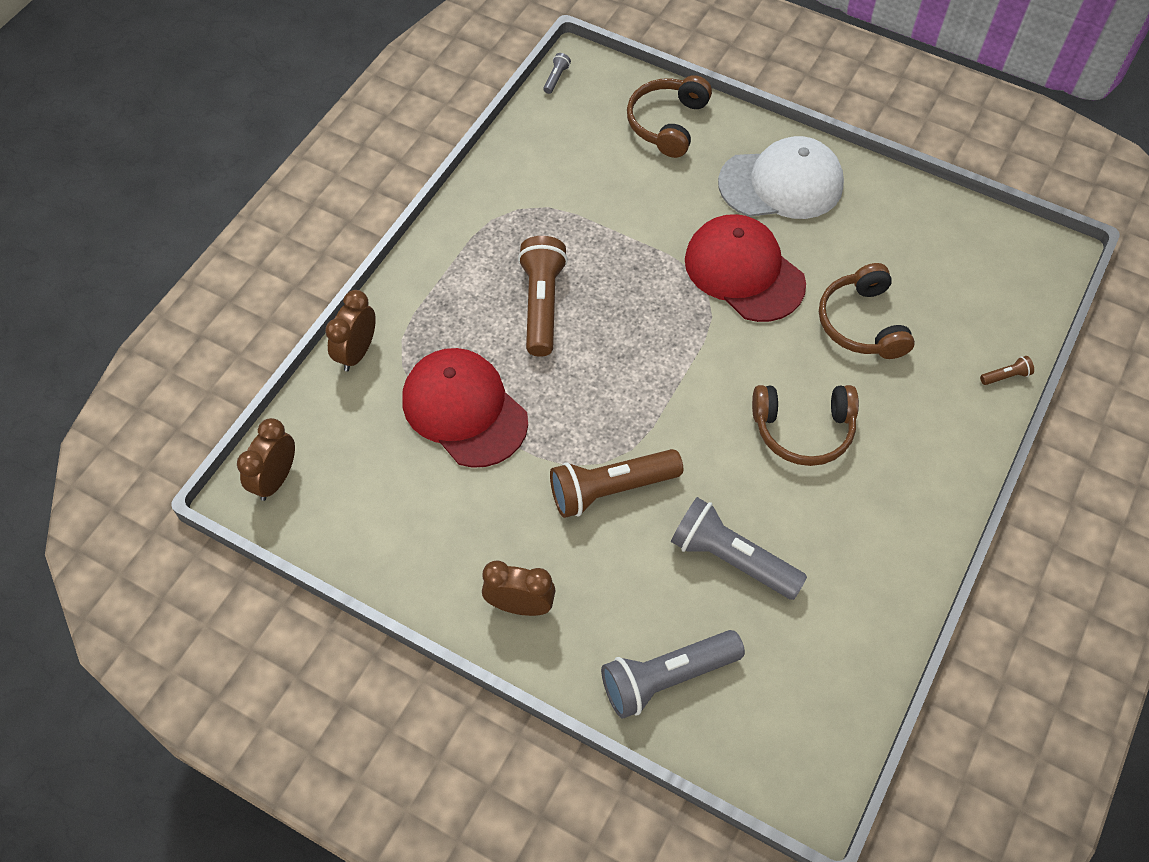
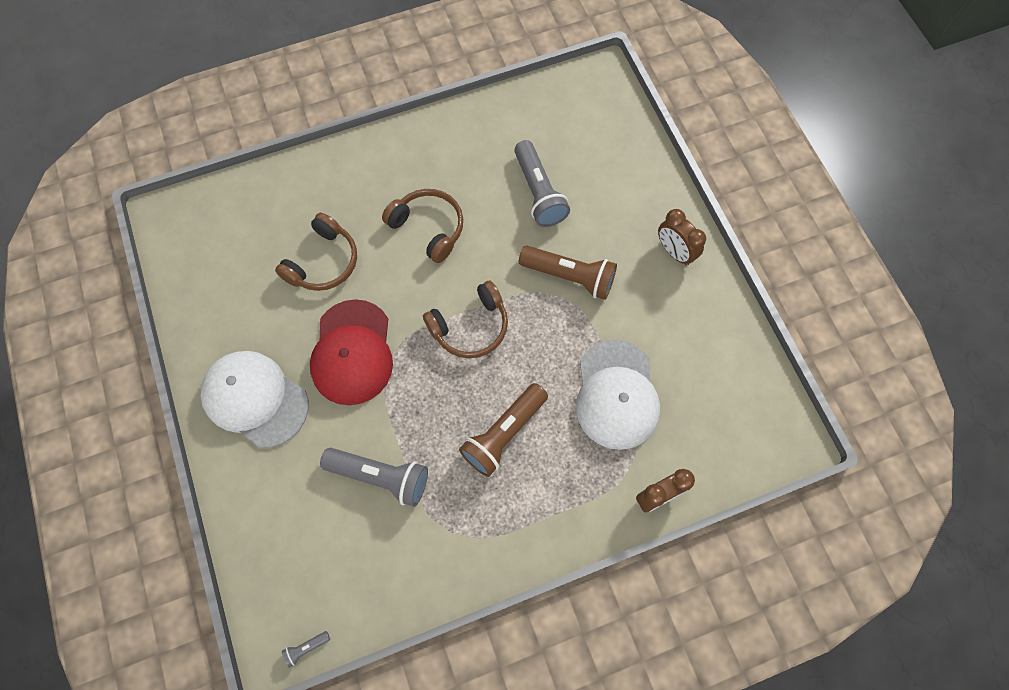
camera: 140 degrees left, 10 degrees up
(276, 479) = (772, 438): brown clock -> none
(464, 410) = (616, 394): red cap -> white cap
(666, 677) = (626, 164): grey flashlight -> grey flashlight (380, 477)
(667, 123) = (272, 521): brown headphones -> brown headphones (470, 327)
(1005, 376) = (285, 172): brown flashlight -> none

